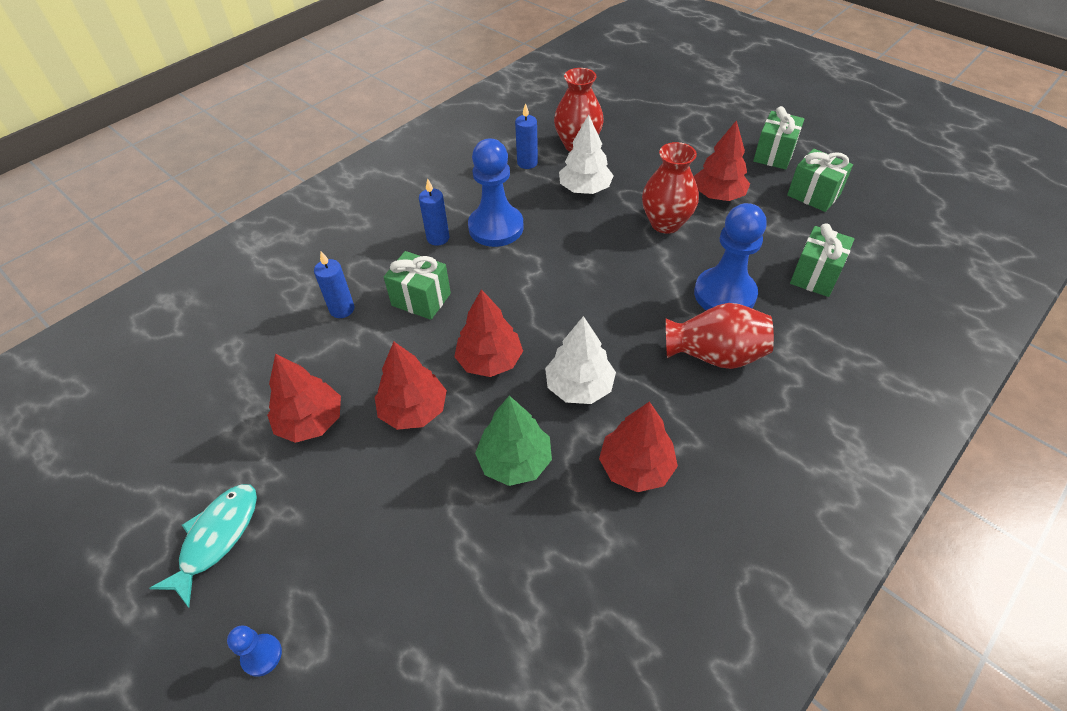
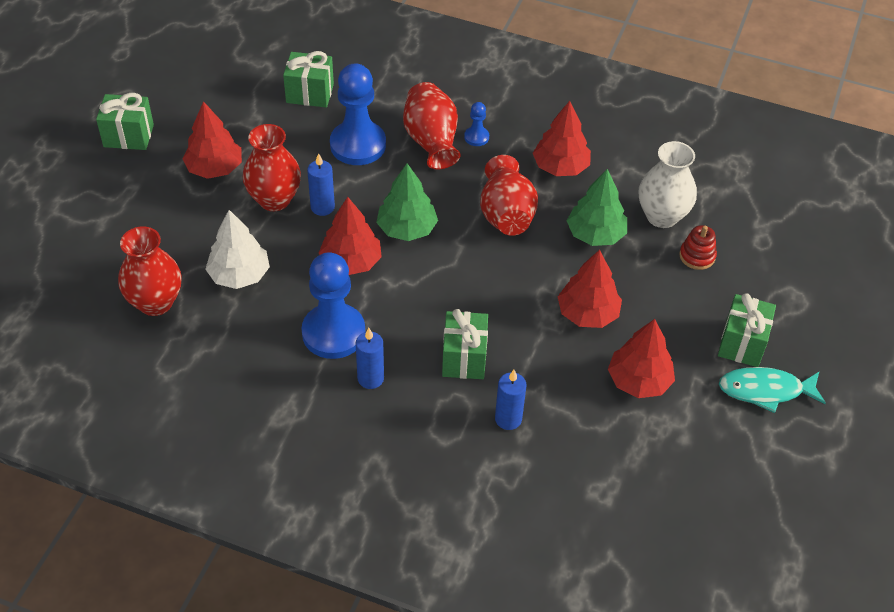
camera: 115 degrees left, 0 degrees up
(262, 655) = (812, 319): blue pawn -> blue pawn (476, 137)
(430, 560) = (697, 256): none -> red stacking toy
(490, 360) = (510, 280): red tree -> red tree (351, 262)
(511, 549) = (662, 216): none -> white vase
(527, 163) = (206, 340): blue candle -> blue candle (322, 207)
(579, 386) = (506, 215): white tree -> red vase
(592, 302) = (407, 229): none -> green tree
(813, 195) = (191, 102): green gift -> green gift (742, 343)

